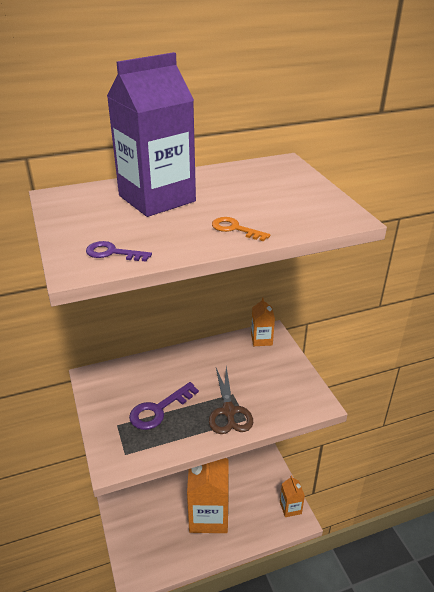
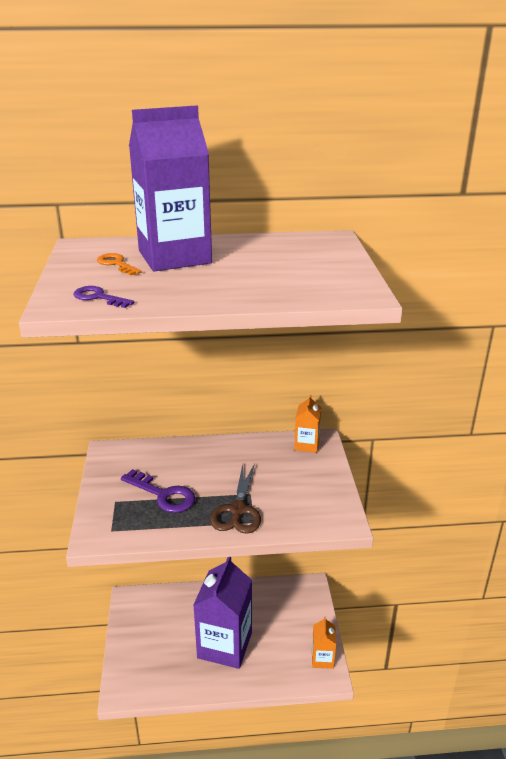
camera: 15 degrees right, 5 degrees down
(158, 410) = (163, 495): purple key -> purple key turned 120 degrees counterclockwise
(208, 515) = (225, 645): orange carton -> purple carton
(235, 229) = (234, 291): orange key -> orange key (116, 264)

